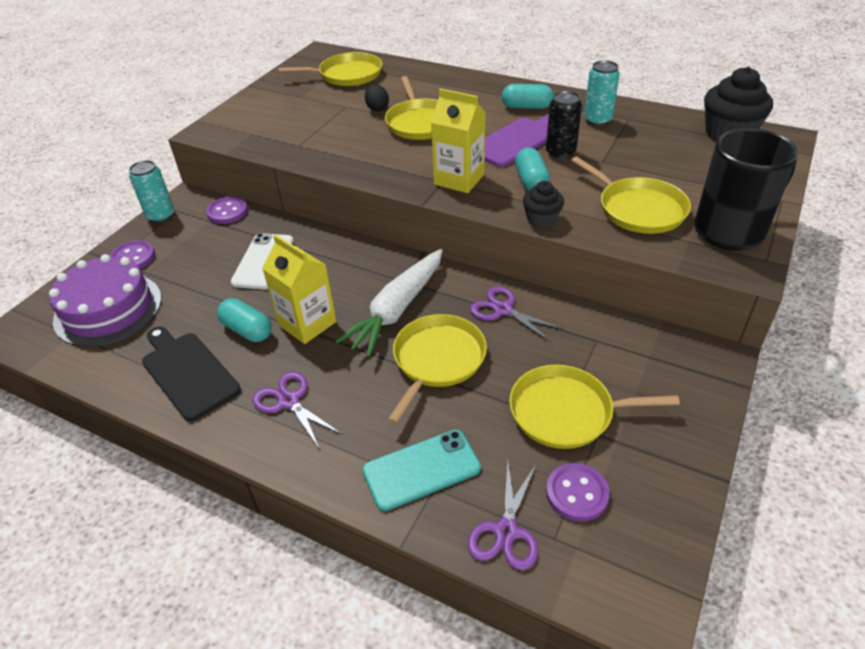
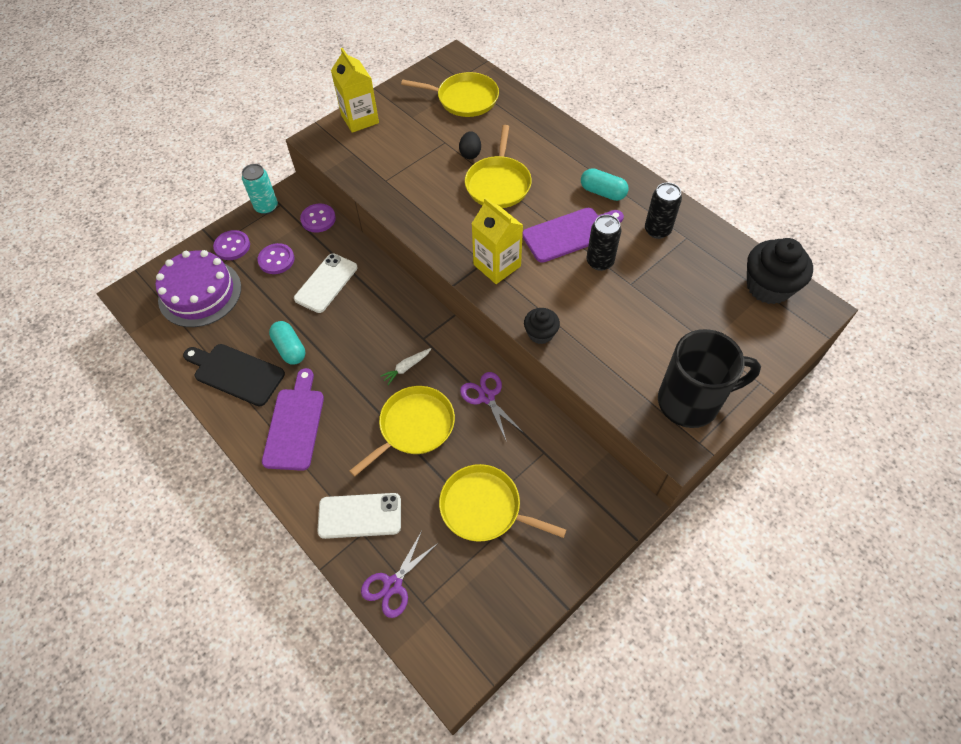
camera: 20 degrees right, 15 degrees up
(188, 372) = (236, 373): black cutting board -> black cutting board turned 45 degrees counterclockwise
(289, 401) = (295, 424): purple scissors -> purple cutting board
(307, 323) = (335, 357): yellow carton -> yellow carton (360, 119)
(397, 309) = (406, 367): white carrot -> white carrot, size x0.43
(421, 469) = (360, 516): turquoise phone -> white phone
(531, 181) = (555, 288): turquoise capsule -> none
(577, 493) = (455, 576): purple button -> purple button (276, 260)
(597, 120) = (657, 230): turquoise can -> black can
(638, 209) = (627, 350): yellow pan -> none

